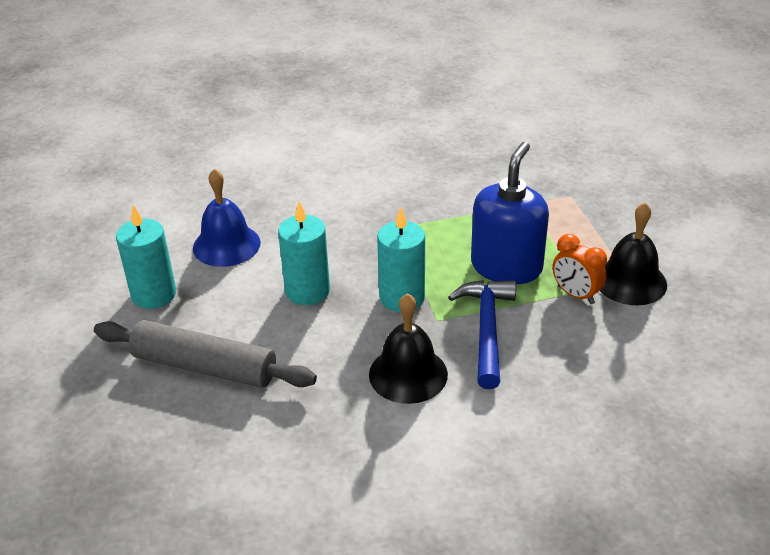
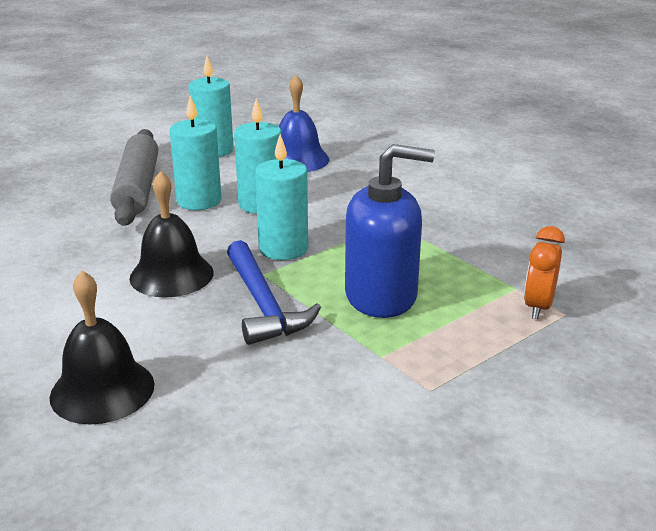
camera: 65 degrees right, 10 degrees down
(270, 329) = (199, 201): none -> turquoise candle
(486, 330) = (263, 304): blue hammer -> blue hammer turned 90 degrees clockwise
(575, 295) = (366, 350): orange clock -> orange clock (538, 307)
(630, 281) = (427, 388): black bell -> black bell (102, 390)

